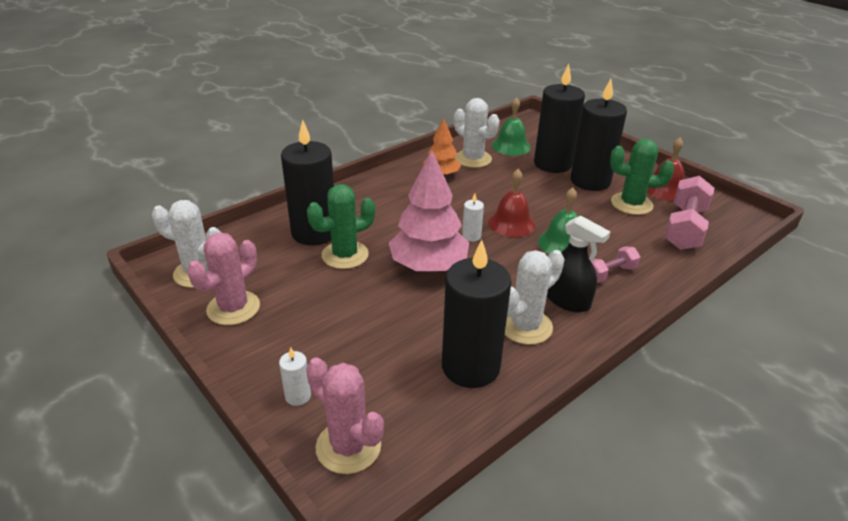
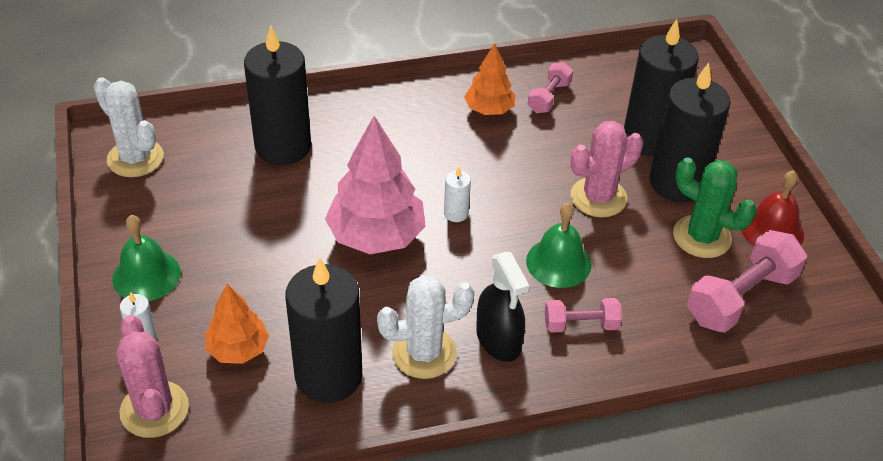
camera: 25 degrees right, 10 degrees up
(233, 308) = (143, 215): pink cactus -> pink cactus (598, 197)
(345, 255) = (296, 189): green cactus -> none
(385, 374) = (238, 349): none -> orange tree
(473, 159) = (549, 97): white cactus -> pink dumbbell
(511, 146) = (617, 91): green bell -> green bell (146, 275)
(511, 223) = (519, 212): red bell -> none

